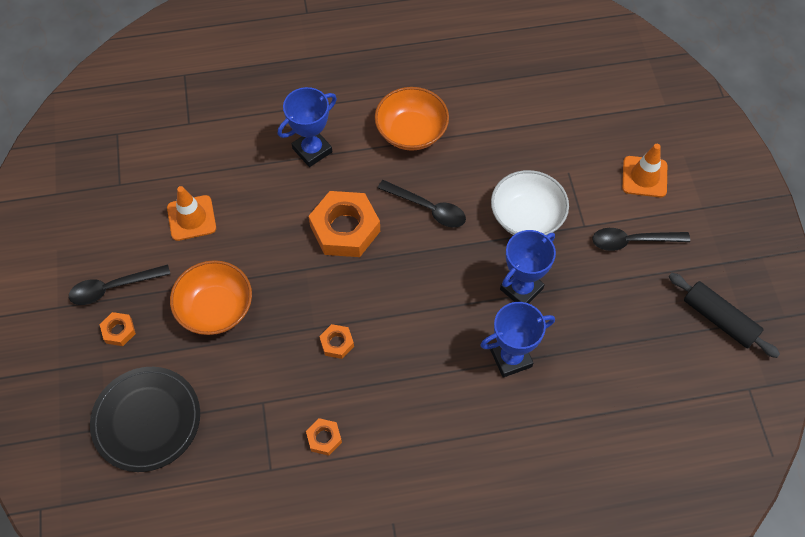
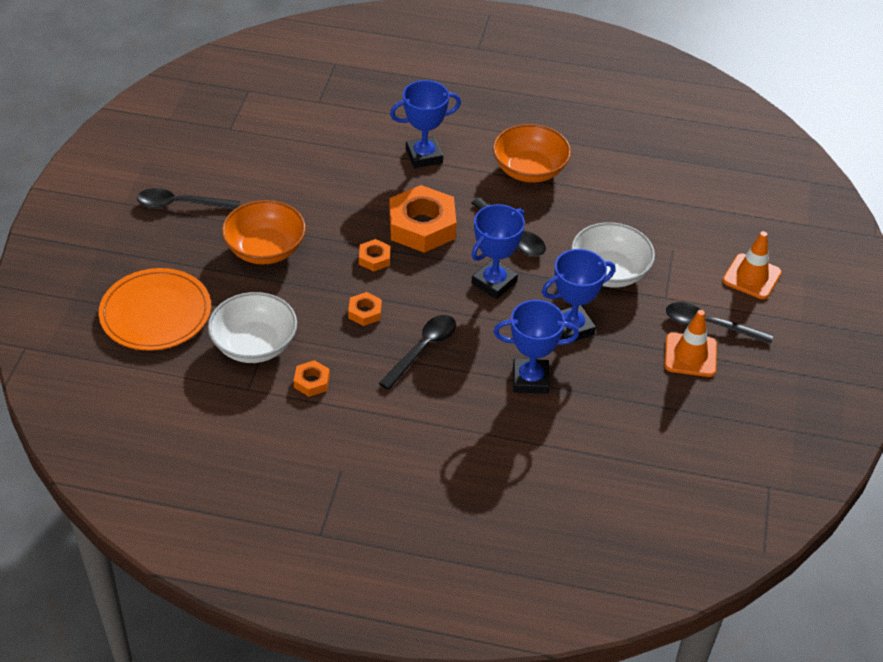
camera: 20 degrees right, 15 degrees down
(119, 331) = (168, 238): orange nut -> orange nut (374, 258)
(147, 420) = (156, 313): black plate -> orange plate
(191, 218) = (281, 174): orange traffic cone -> orange traffic cone (690, 355)
(254, 418) = (254, 345): none -> white bowl
(405, 363) = (423, 349): none -> black spoon
(435, 266) = (494, 283): none -> blue trophy
(719, 319) = (768, 419): black rolling pin -> none

